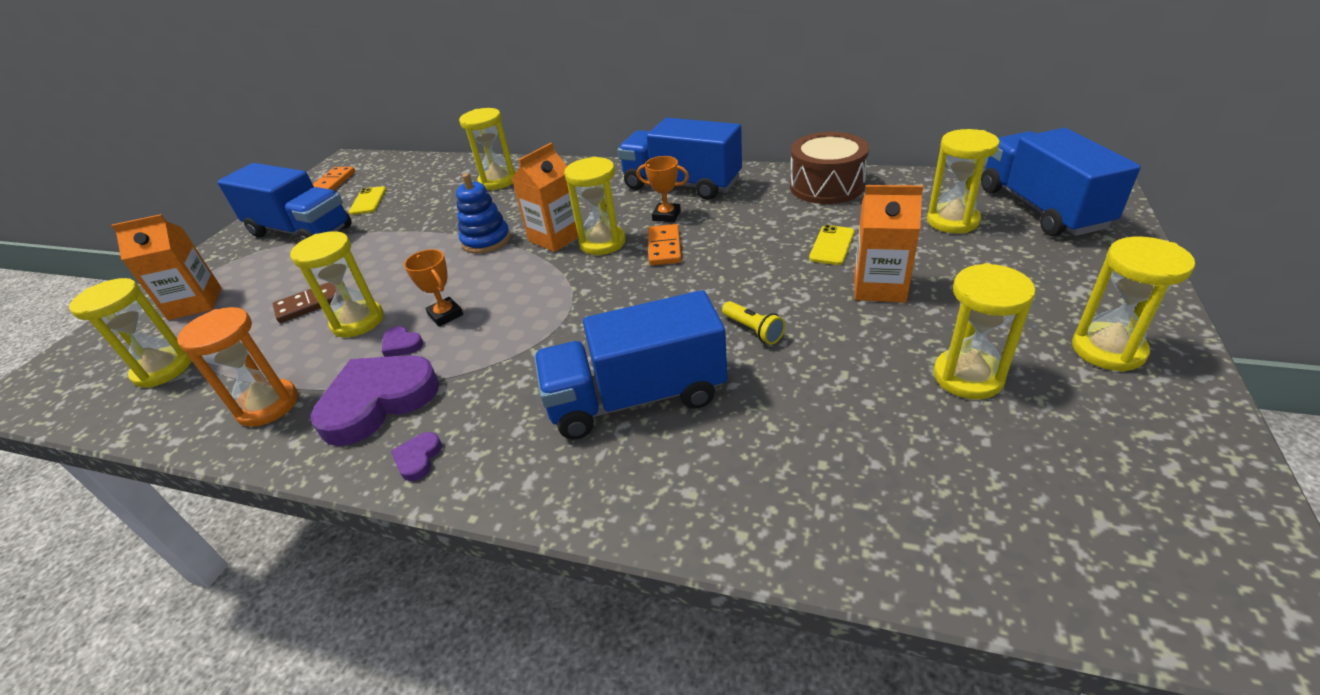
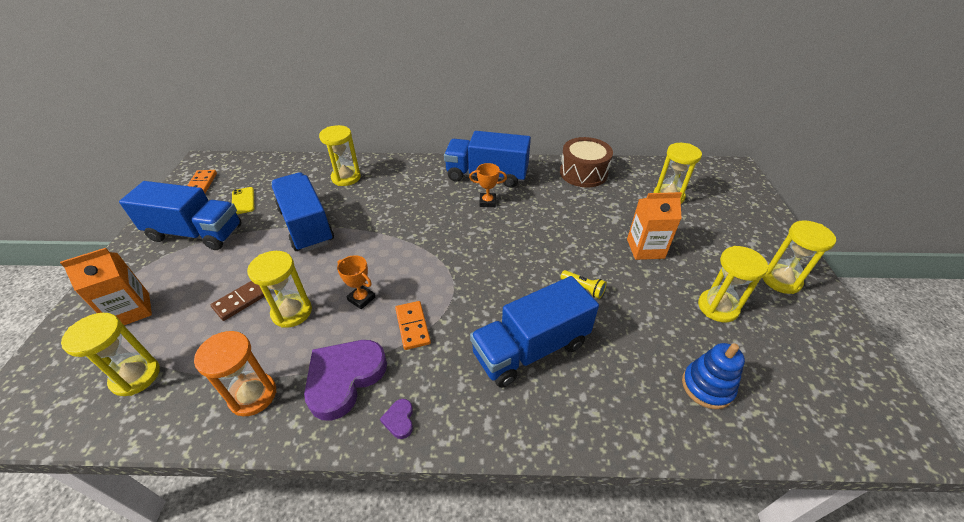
camera: 20 degrees left, 5 degrees up
(401, 344) = (339, 328): purple heart -> none
(486, 240) = (362, 231): blue stacking toy -> blue stacking toy (707, 386)
(556, 237) = (415, 225): orange carton -> none
(602, 243) = (452, 227): yellow hourglass -> none
(664, 247) = (497, 228): orange domino -> orange domino (412, 326)
(832, 245) = (605, 219): yellow phone -> none
(1041, 208) = (713, 184): blue truck -> blue truck (306, 226)

